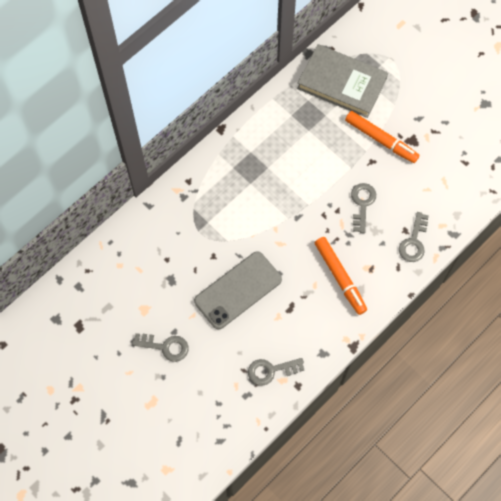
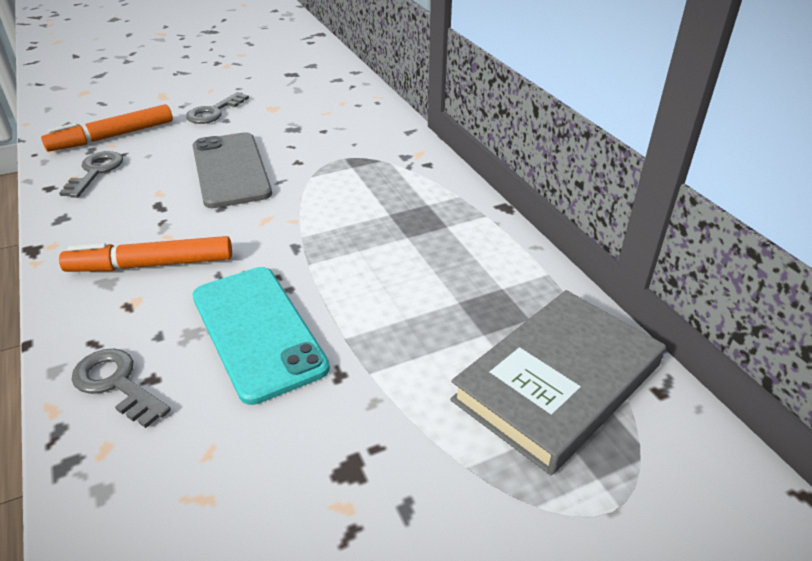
camera: 110 degrees right, 30 degrees down
(362, 204) = (257, 331): grey key -> turquoise phone
(381, 140) = (382, 407): orange marker -> orange marker (112, 137)

